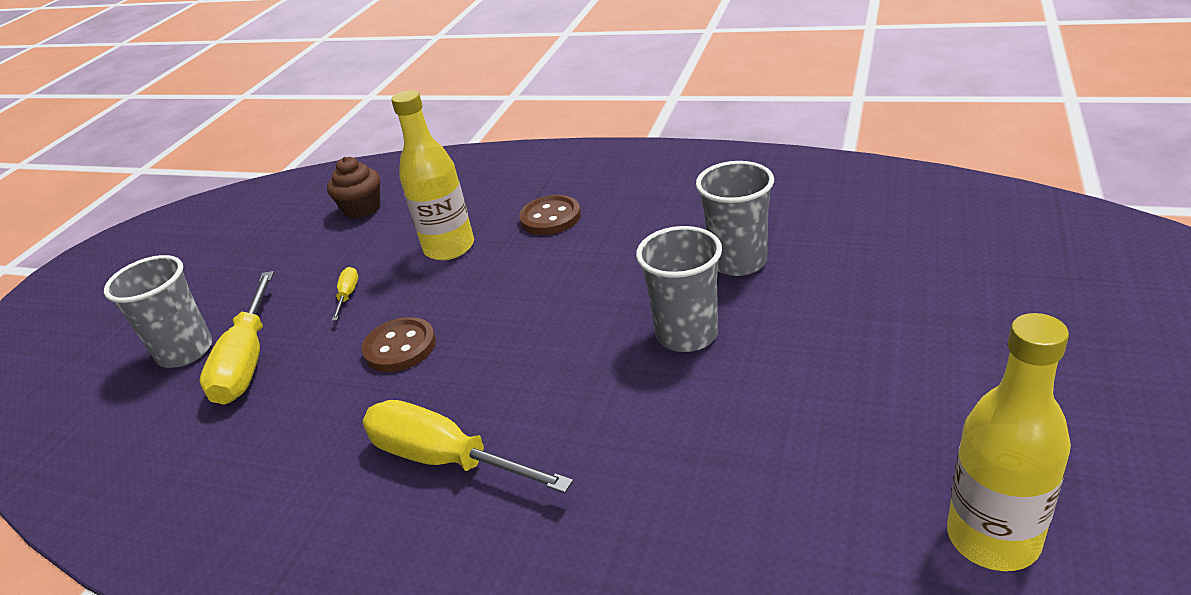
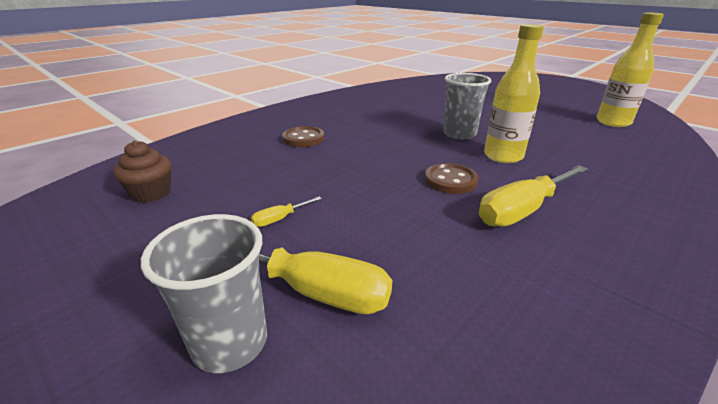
camera: 70 degrees left, 5 degrees down
(348, 295) = (280, 219): yellow screwdriver -> yellow screwdriver turned 60 degrees counterclockwise
(400, 347) = (383, 207): brown button -> brown button (450, 180)
(449, 248) = (282, 170): yellow bottle -> yellow bottle (503, 156)
(738, 262) = (413, 115): grey cup -> none

